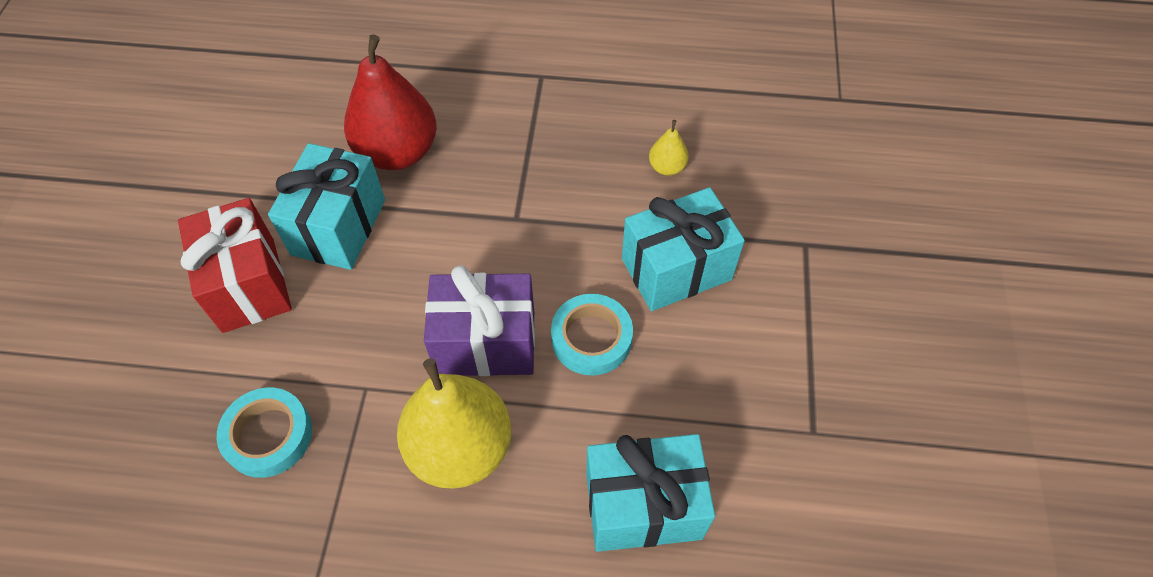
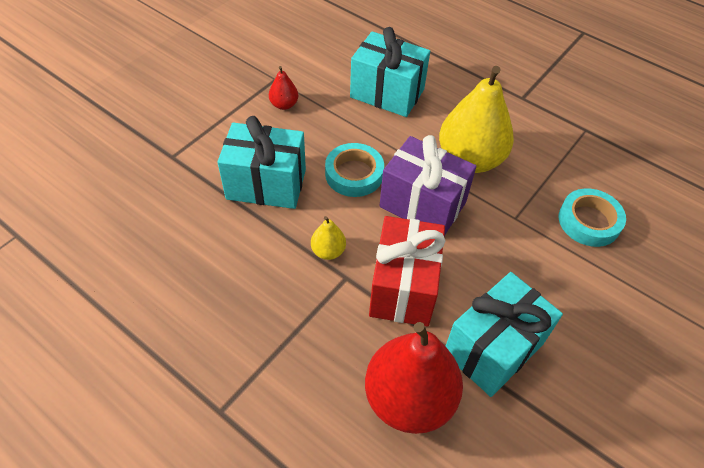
camera: 150 degrees left, 5 degrees down
(248, 284) = (584, 336): red gift -> red gift (403, 287)
(667, 167) = (202, 254): yellow pear -> yellow pear (328, 251)
(760, 393) = (284, 105): none -> red pear

